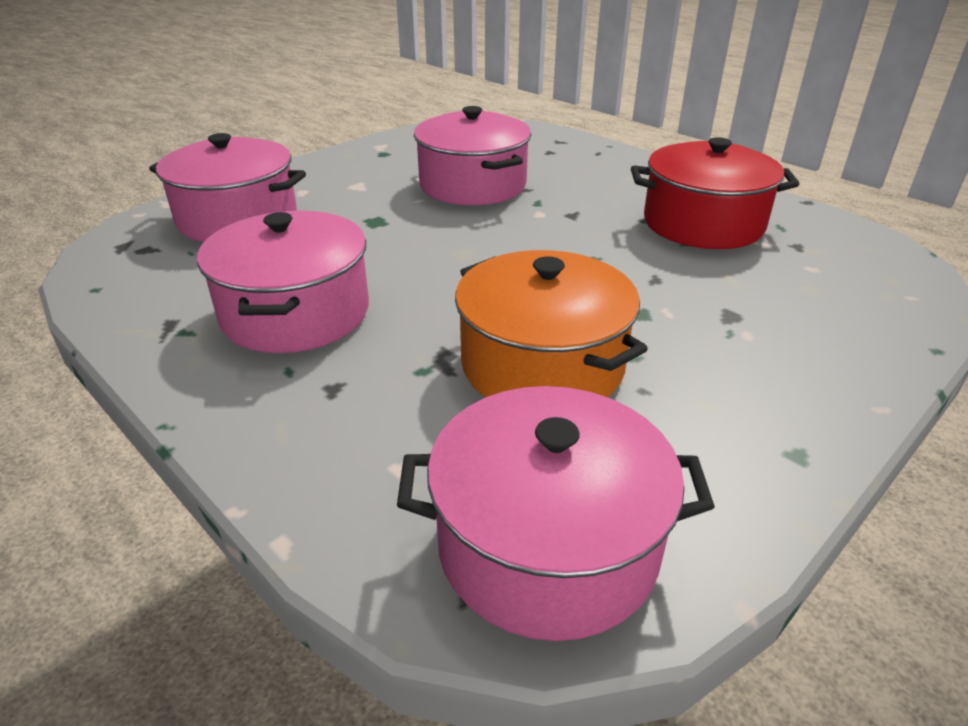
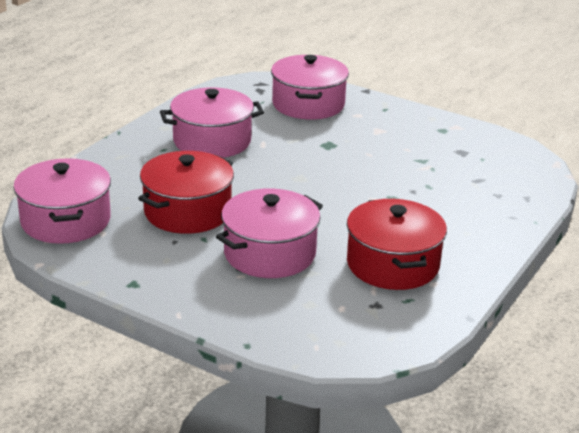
camera: 75 degrees right, 5 degrees down
(473, 185) = (405, 170): pink pot -> pink pot (269, 253)
(542, 365) = (187, 212): orange pot -> red pot

